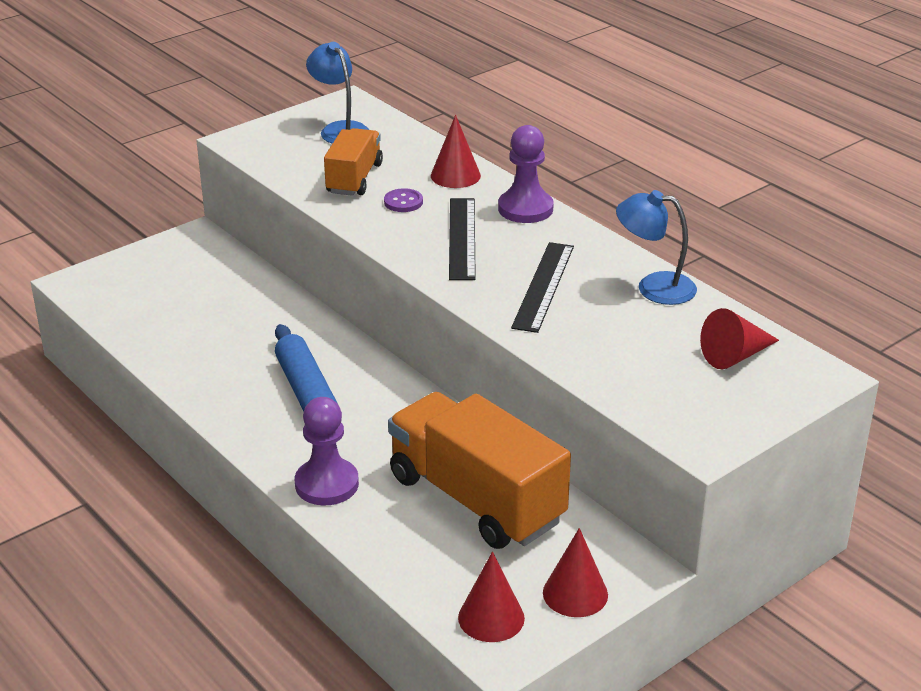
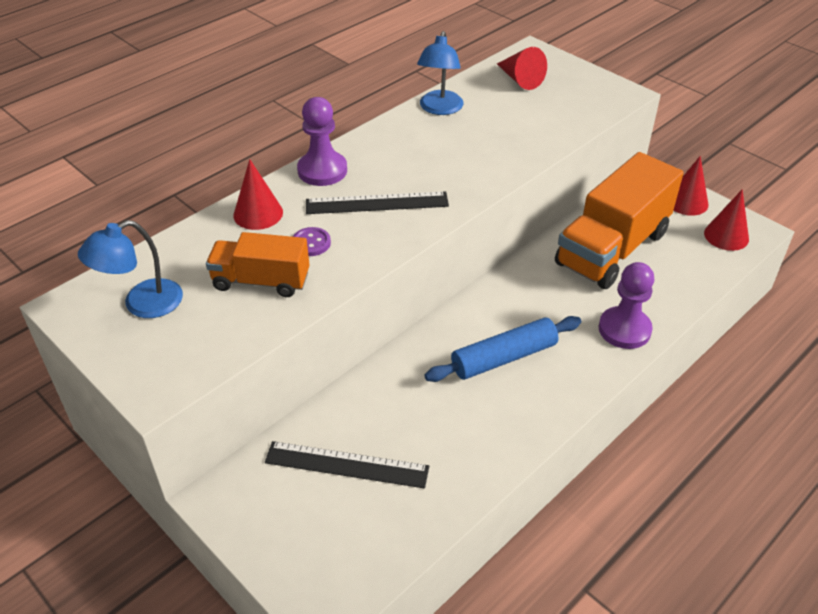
camera: 95 degrees left, 10 degrees up
(544, 286) = (448, 158): black ruler -> black ruler (347, 464)

